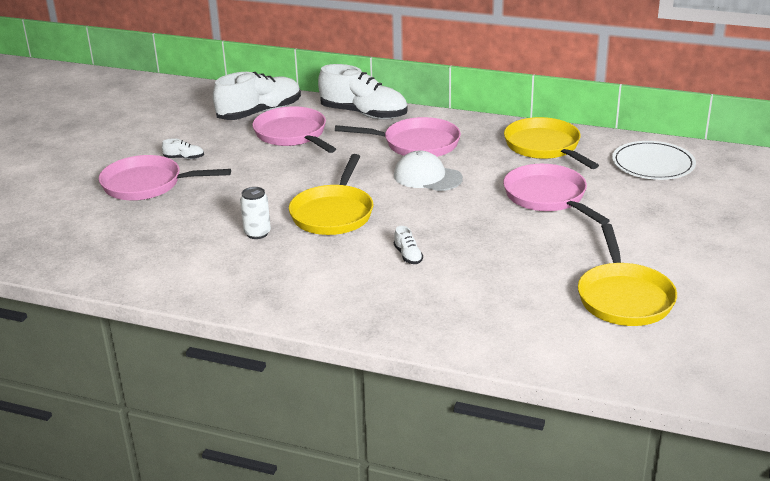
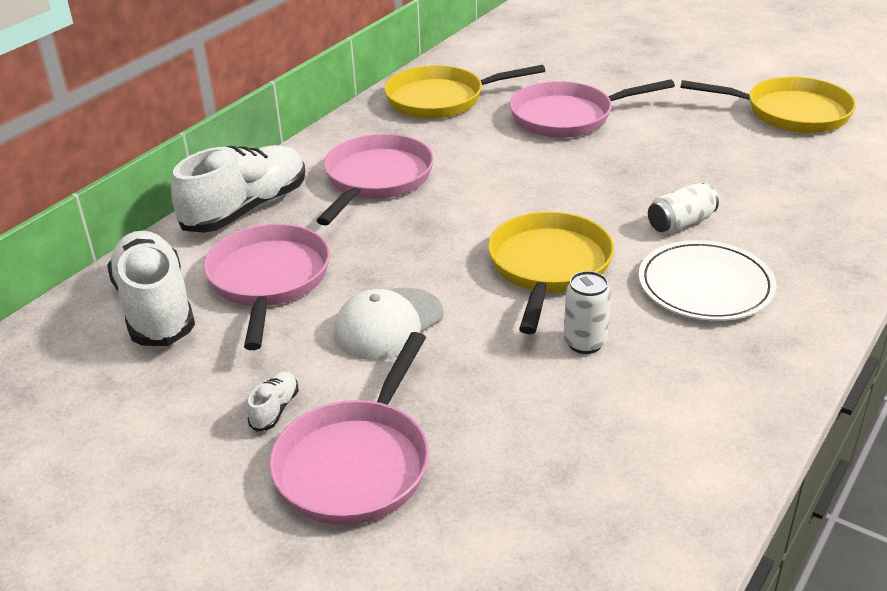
camera: 75 degrees left, 5 degrees up
(293, 135) = (268, 281): pink pan -> pink pan turned 105 degrees clockwise
(333, 213) = (548, 268): yellow pan -> yellow pan turned 105 degrees counterclockwise
(408, 256) = (680, 223): white shoe -> white can
(427, 177) = (477, 184): white cap -> white cap (388, 324)
(653, 164) = (518, 52): white plate -> white plate (705, 285)

